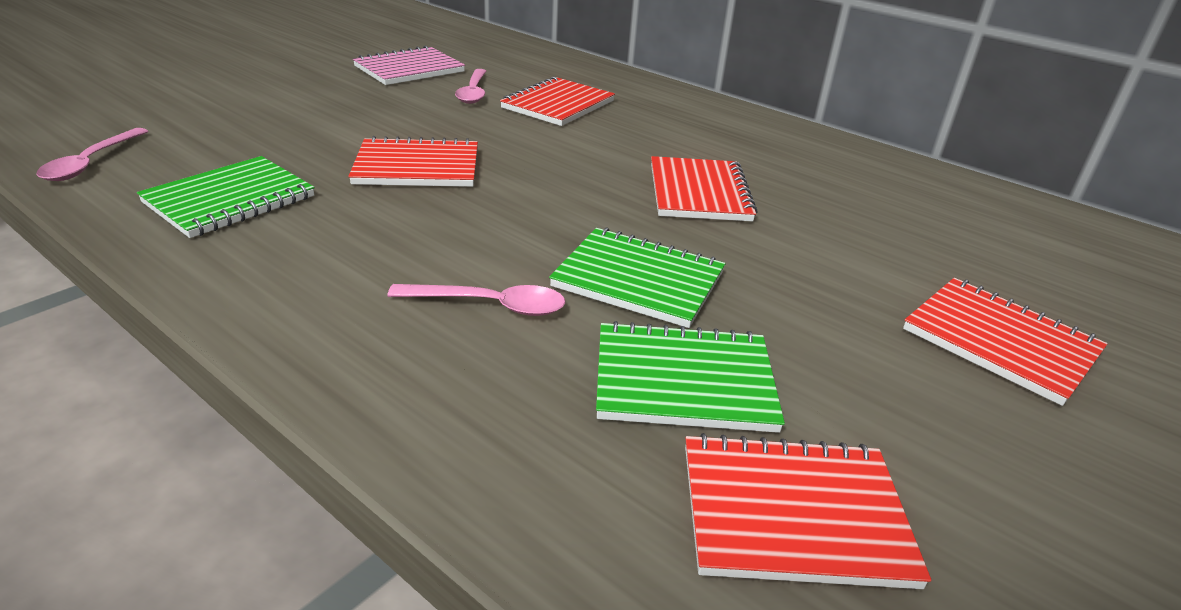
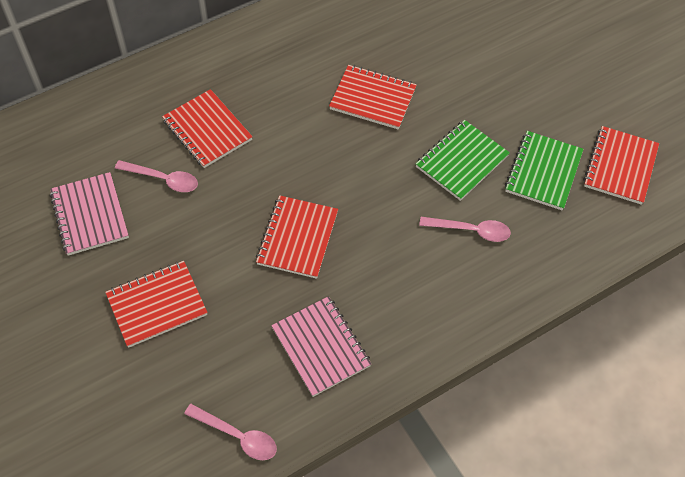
camera: 70 degrees left, 25 degrees up
(230, 200) = (321, 347): green notebook -> pink notebook
(489, 305) = (470, 231): pink spoon -> pink spoon turned 75 degrees clockwise
(1000, 342) = (540, 46): red notebook -> red notebook (157, 305)

